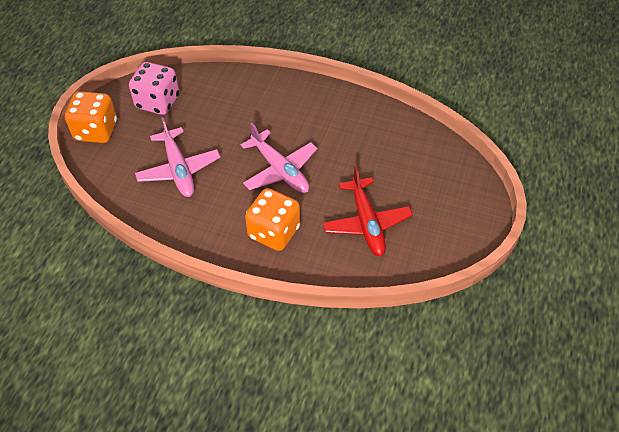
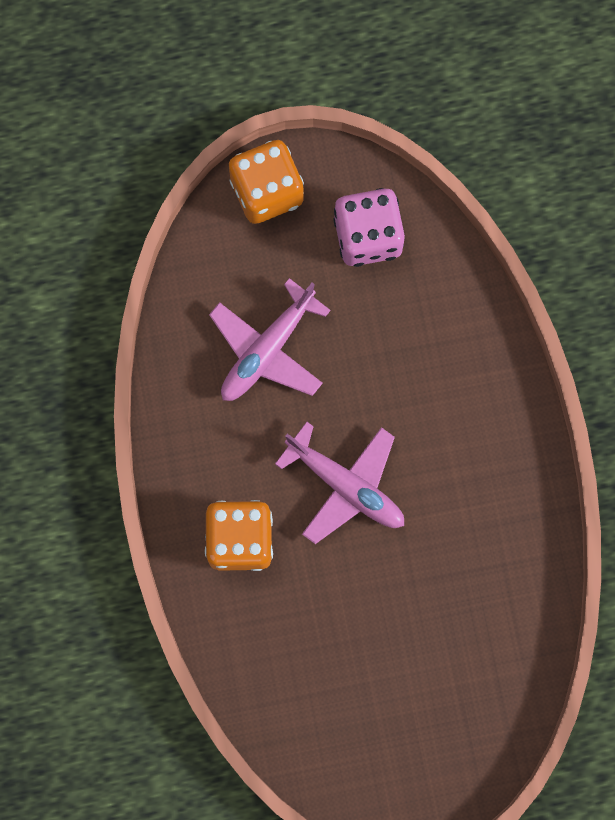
camera: 60 degrees right, 25 degrees up
(280, 170) = (346, 486): pink plane -> pink plane turned 75 degrees counterclockwise
(366, 223) = (323, 652): red plane -> none

